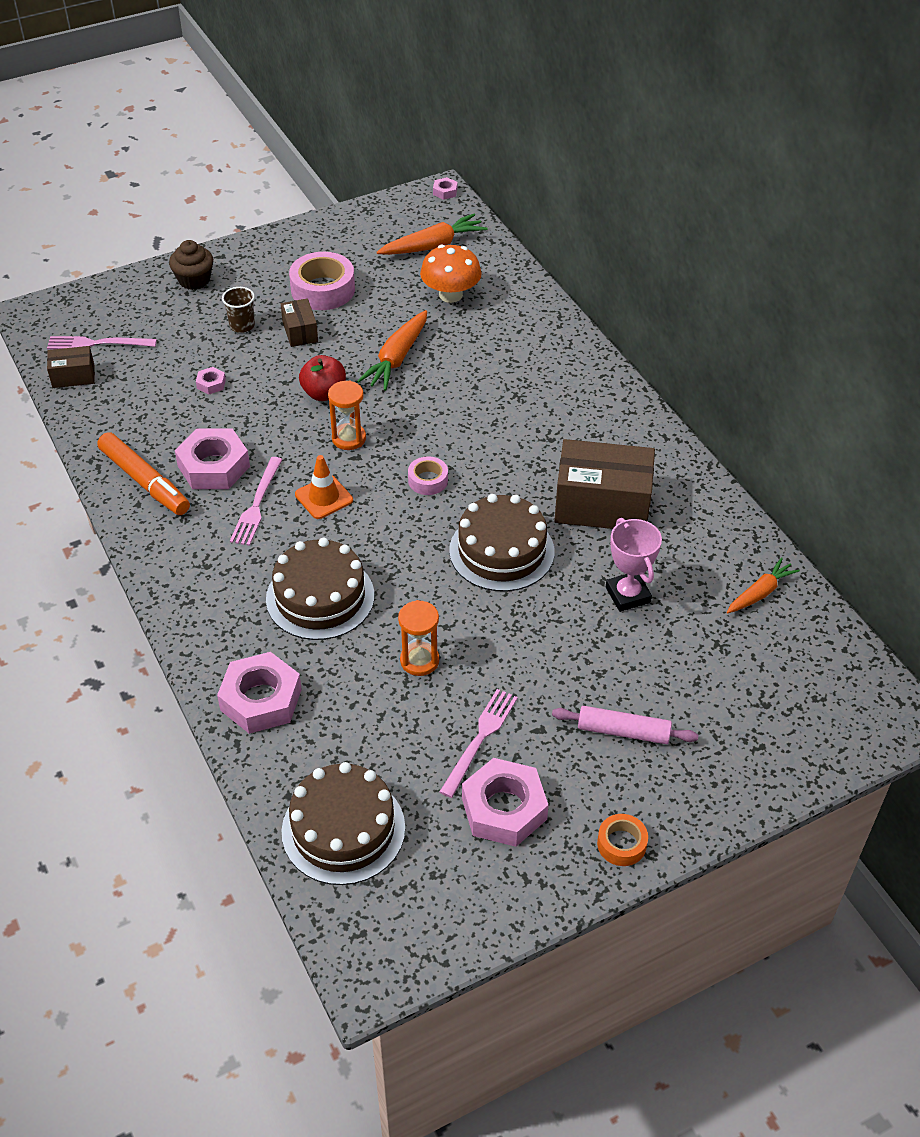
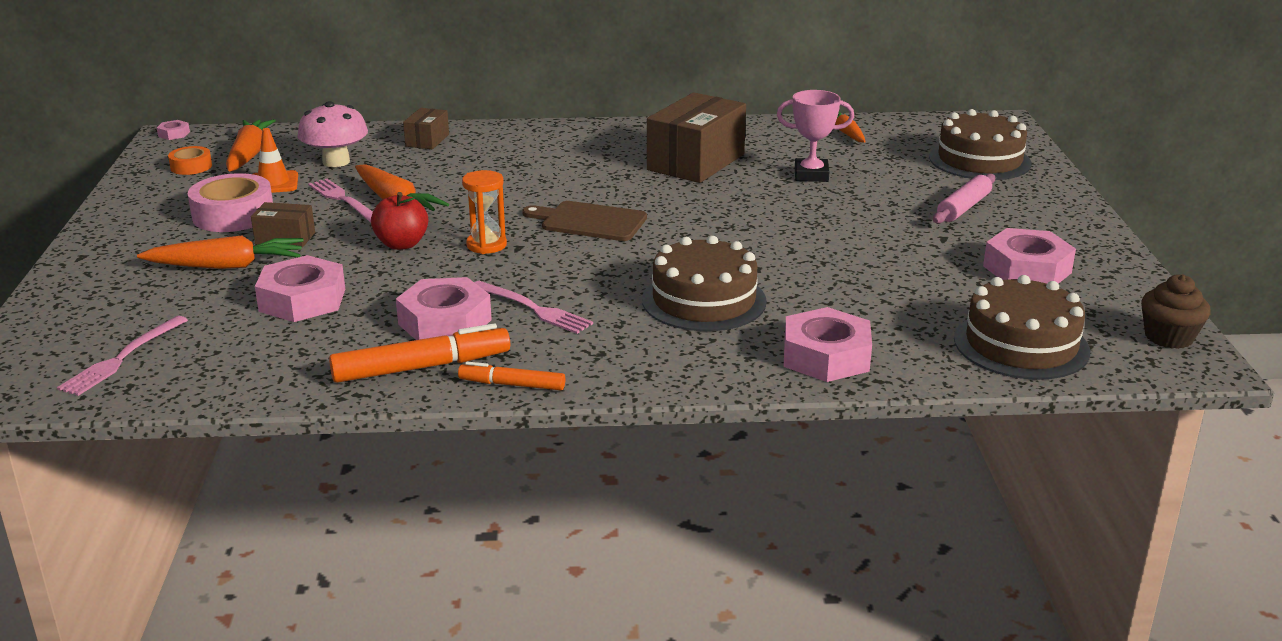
camera: 65 degrees left, 20 degrees down
(73, 376) = (162, 385): brown box -> brown box (427, 140)
(141, 535) = (512, 385): none -> orange marker
(194, 280) = (99, 278): brown cupcake -> brown cupcake (1168, 337)
(211, 384) = (302, 300): pink nut -> pink nut, size x2.23
(242, 325) = (226, 266): brown cup -> orange carrot
(324, 497) = (560, 273): orange traffic cone -> orange traffic cone (273, 183)
(419, 660) = (827, 270): orange hourglass -> none
(428, 480) = (589, 221): pink tape -> brown cutting board
(450, 295) = (336, 162): orange mushroom -> pink mushroom
(480, 739) = (941, 263): pink fork -> pink fork (343, 200)
(501, 551) = (715, 210): brown cake -> brown cake (979, 160)
(621, 844) = (1084, 233): orange tape -> orange tape (191, 167)

